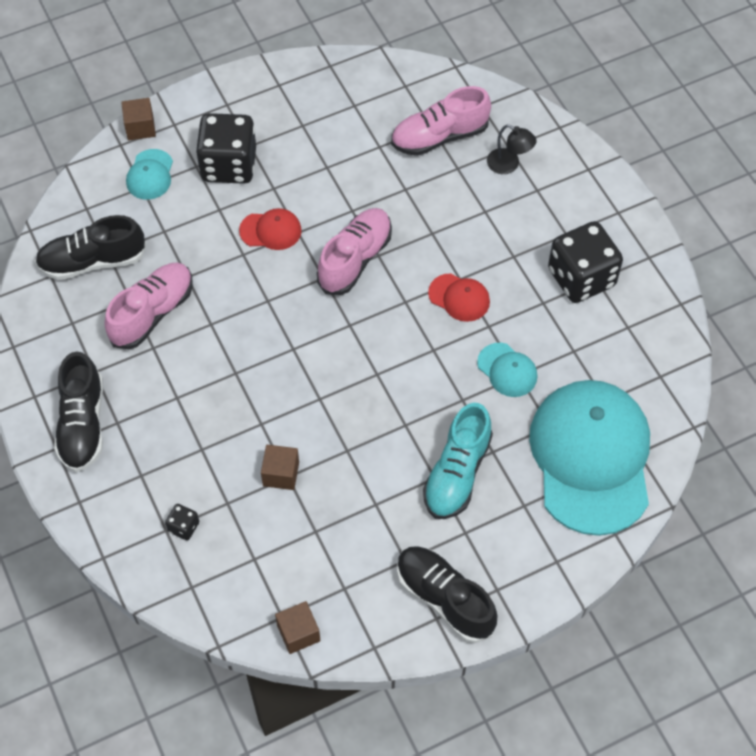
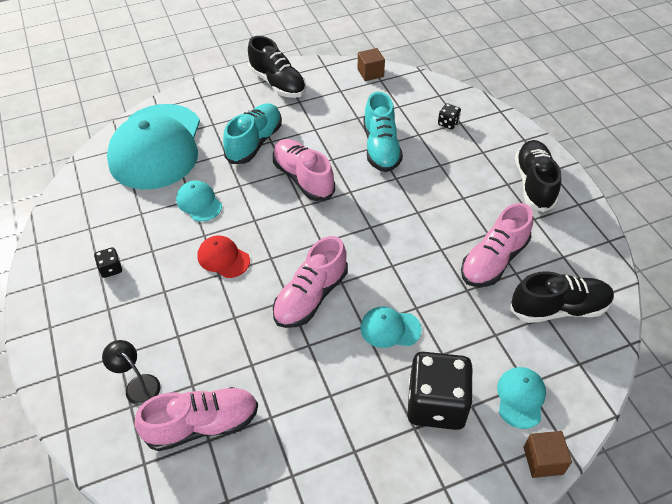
camera: 175 degrees left, 10 degrees down
(271, 230) = (390, 328): red cap -> turquoise cap
(281, 474) = (381, 148): brown cube -> turquoise shoe
(382, 415) = (303, 178): none -> pink shoe
(581, 278) = (111, 269): black dice -> black dice, size x0.43

